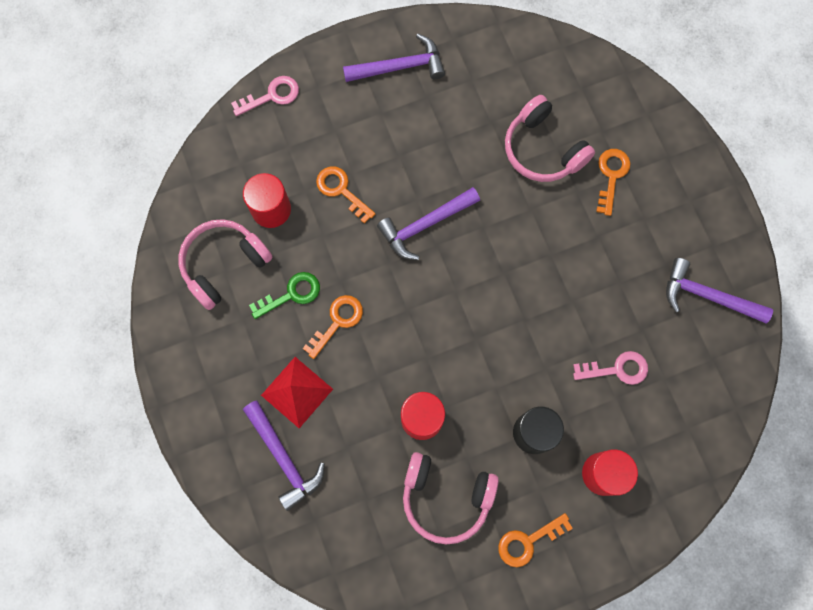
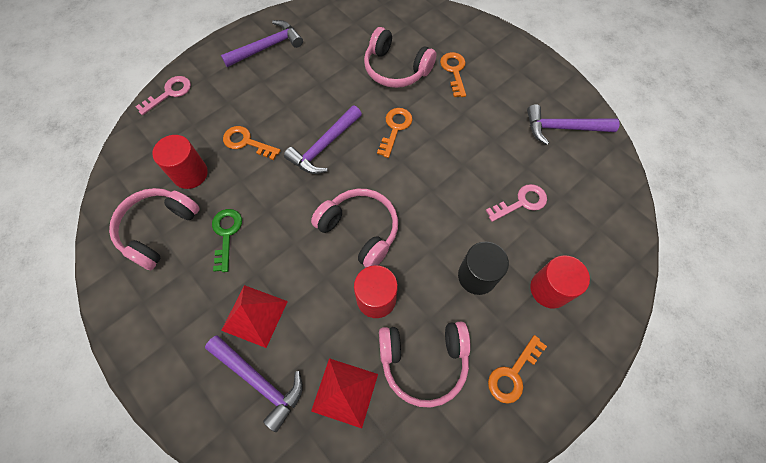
camera: 20 degrees left, 10 degrees down
(291, 294) = (226, 234): green key -> green key turned 45 degrees counterclockwise
(337, 322) = (274, 243): orange key -> orange key (395, 128)
(360, 498) = (345, 392): none -> red pyramid
(430, 339) = (360, 230): none -> pink headphones

